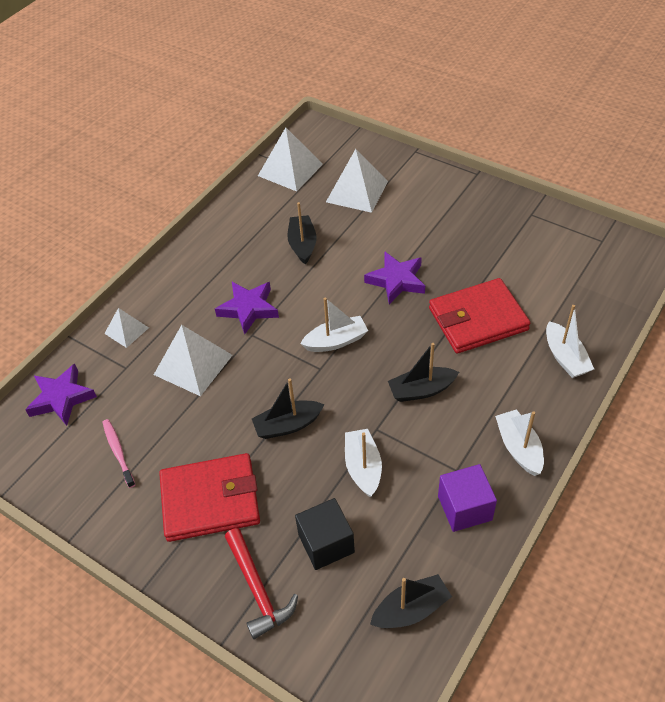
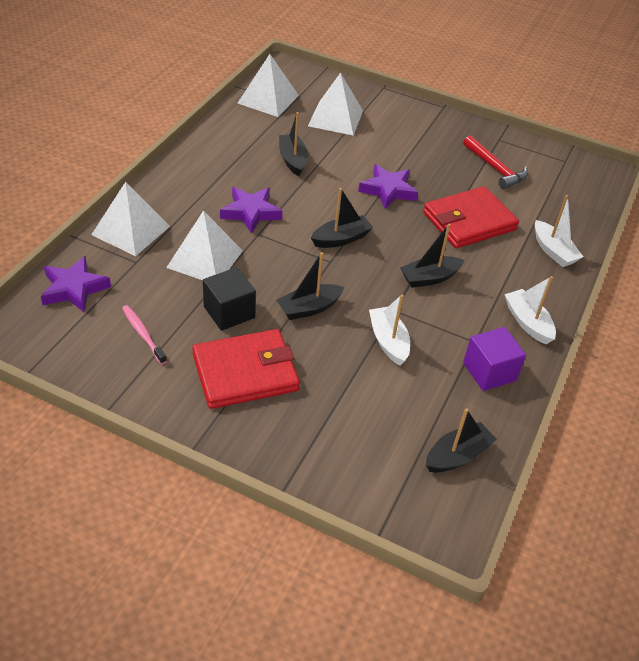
camera: 15 degrees left, 5 degrees down
(127, 330) = (131, 230): white pyramid -> white pyramid, size x1.73
(258, 589) = (308, 446): red hammer -> red hammer (495, 169)
(326, 543) = (366, 405): black cube -> black cube (229, 312)
(336, 341) = (341, 239): white boat -> black boat

